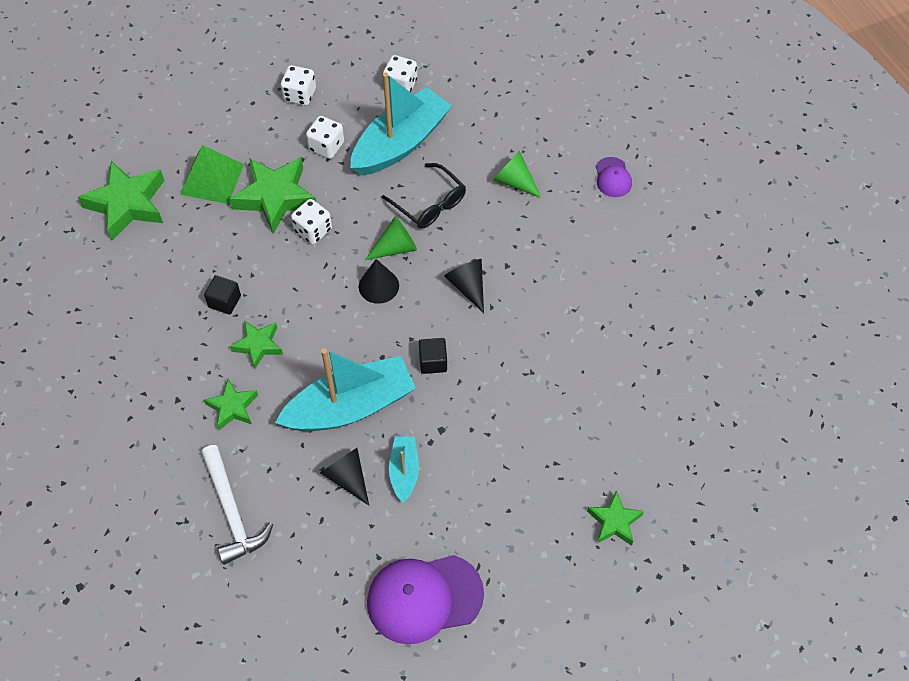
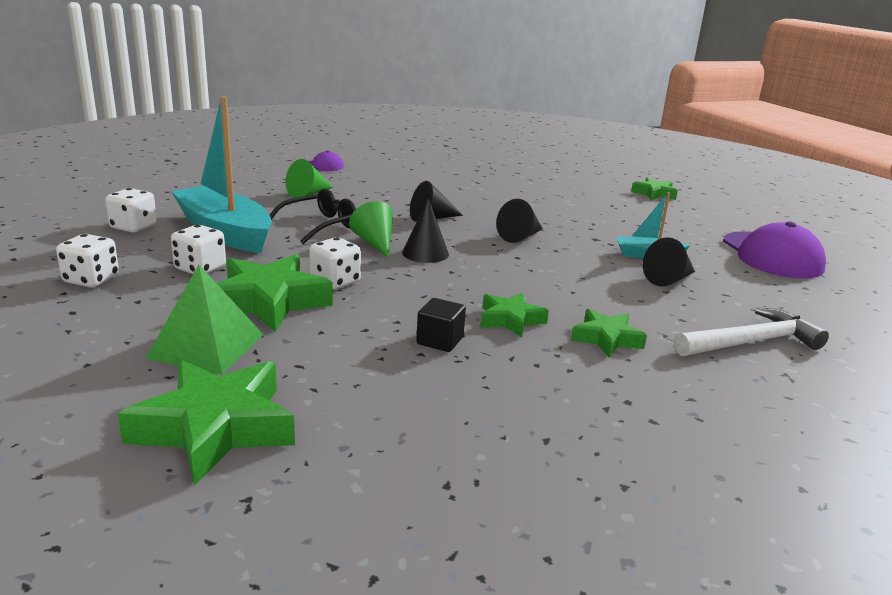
camera: 90 degrees left, 35 degrees down
(350, 406) = (583, 274): turquoise boat -> none
(433, 362) = (520, 237): black cube -> black cone

